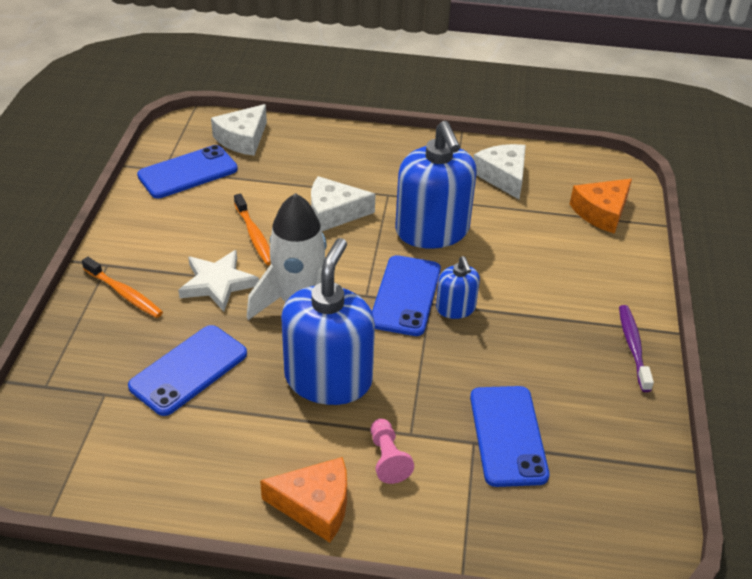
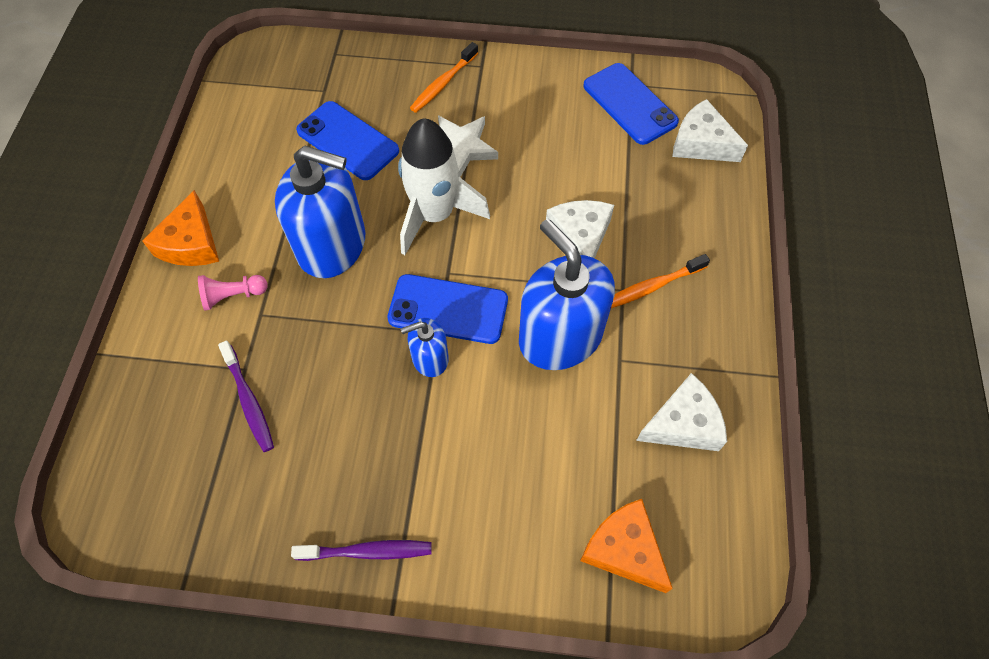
camera: 90 degrees right, 20 degrees up
(254, 235) = (534, 170): orange toothbrush -> orange toothbrush (652, 286)
(432, 231) = (560, 336): blue soap dispenser -> blue soap dispenser turned 75 degrees clockwise
(508, 435) = (249, 401): blue phone -> purple toothbrush

